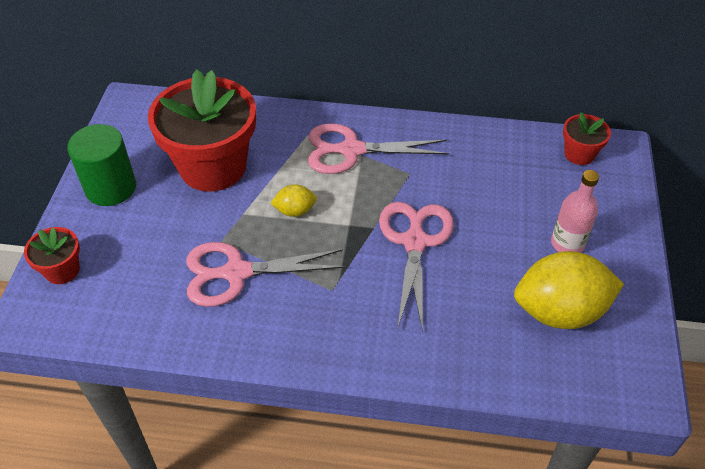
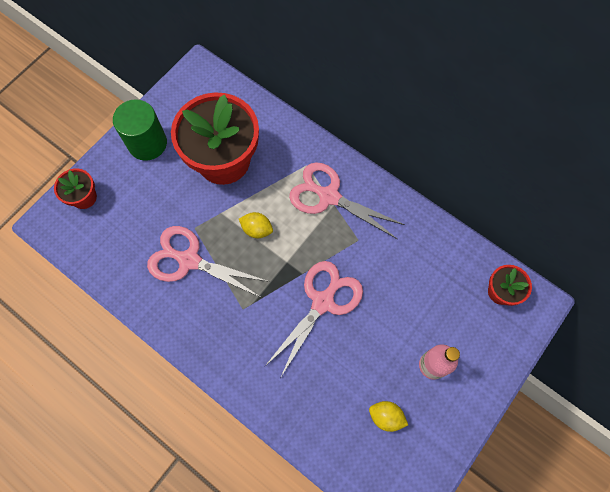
camera: 30 degrees right, 20 degrees up
(559, 311) = (386, 416): yellow lemon -> yellow lemon, size x0.47

